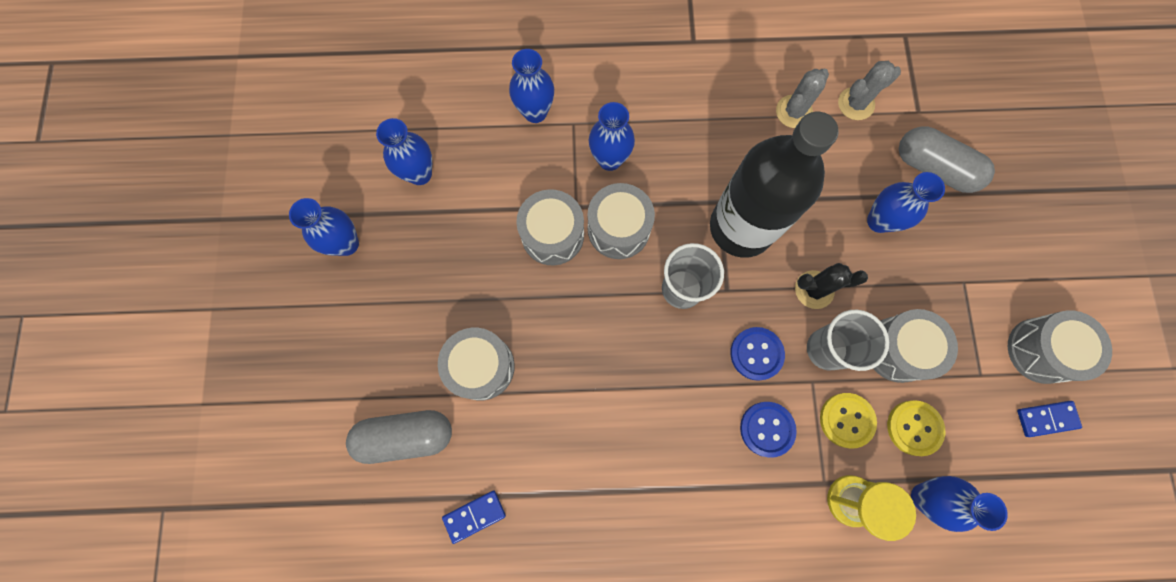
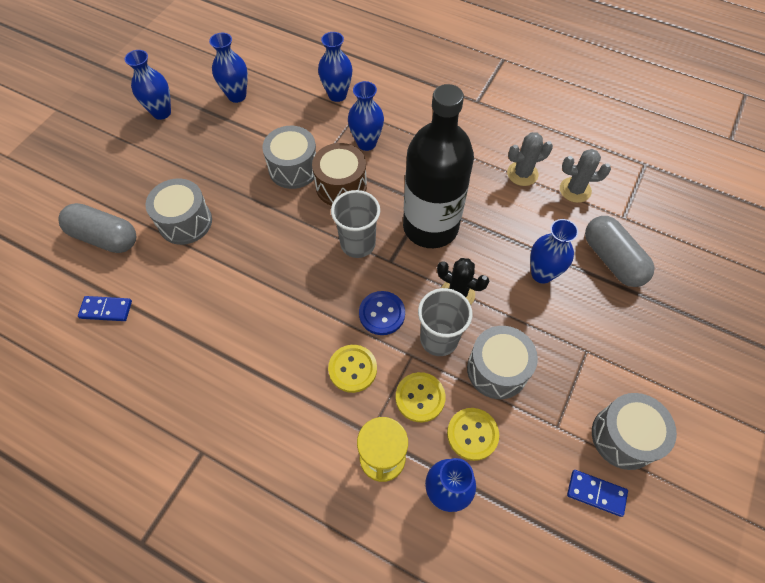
camera: 30 degrees right, 15 degrees down
(618, 229) = (341, 186): grey drum -> brown drum
(767, 429) = (352, 369): blue button -> yellow button

